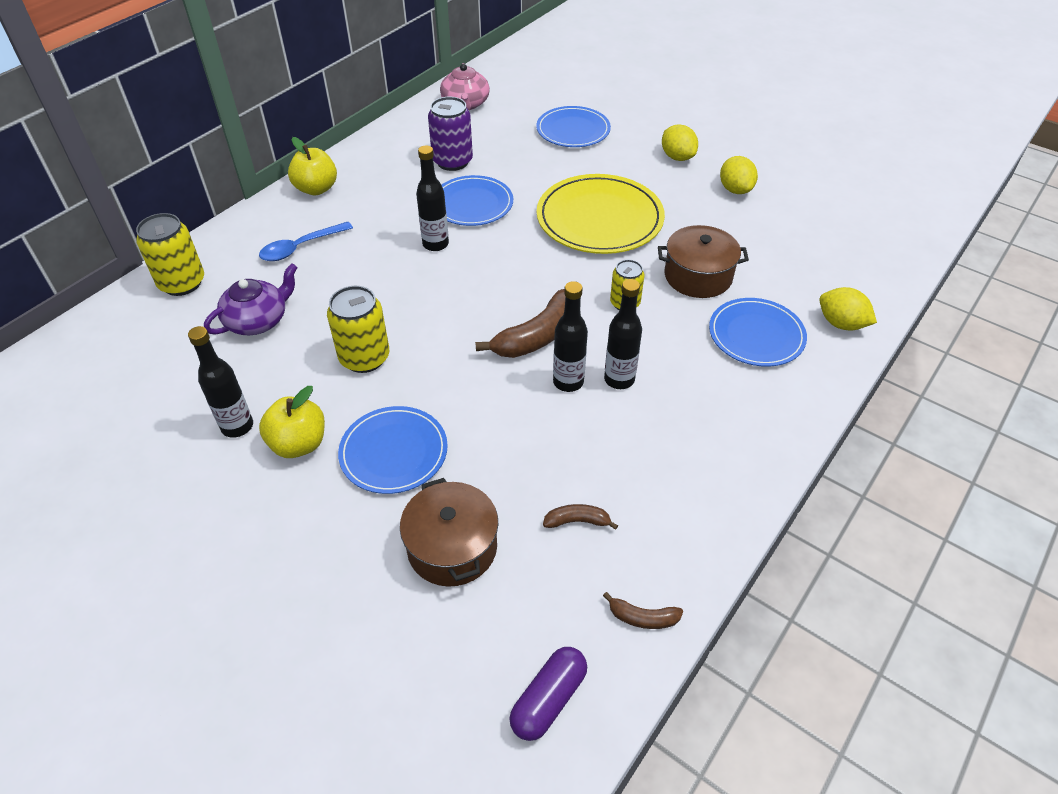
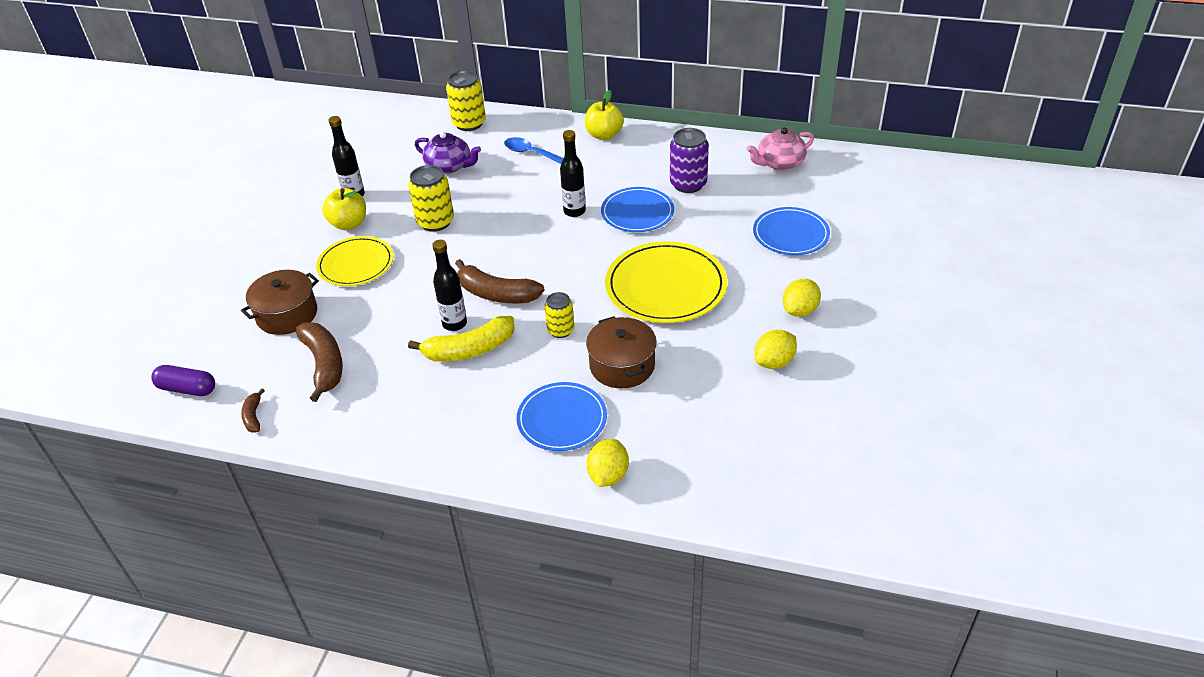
camera: 70 degrees right, 5 degrees down
(394, 452) = (356, 264): blue plate -> yellow plate
(577, 521) = (324, 364): brown banana -> brown banana, size x2.01
(619, 379) = (469, 350): black bottle -> yellow banana

